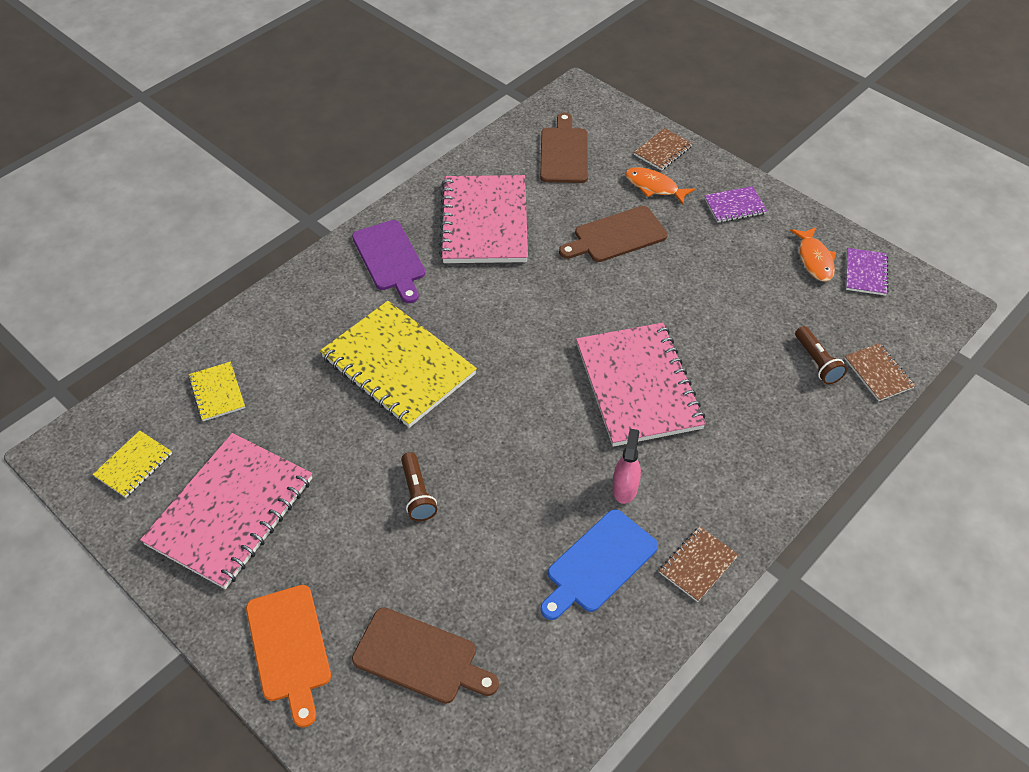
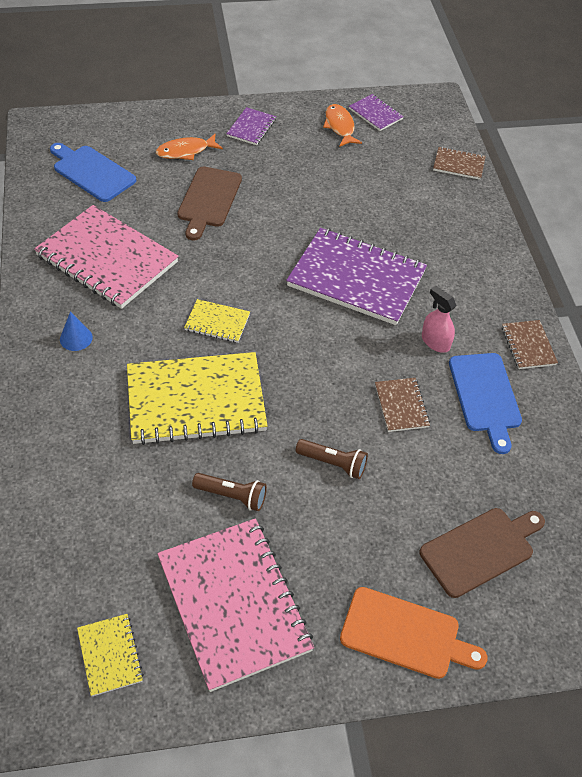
camera: 55 degrees left, 0 degrees up
(217, 392) = (92, 543): yellow notebook -> yellow notebook (217, 322)
(390, 258) = (76, 338): purple cutting board -> blue cone
(564, 153) = (92, 172): brown cutting board -> blue cutting board
(638, 386) = (356, 278): pink notebook -> purple notebook
(663, 151) = (157, 124): brown notebook -> brown notebook (401, 406)
(814, 259) = (340, 126): orange fish -> orange fish turned 135 degrees counterclockwise
(816, 362) = (423, 184): brown flashlight -> brown flashlight (232, 496)

